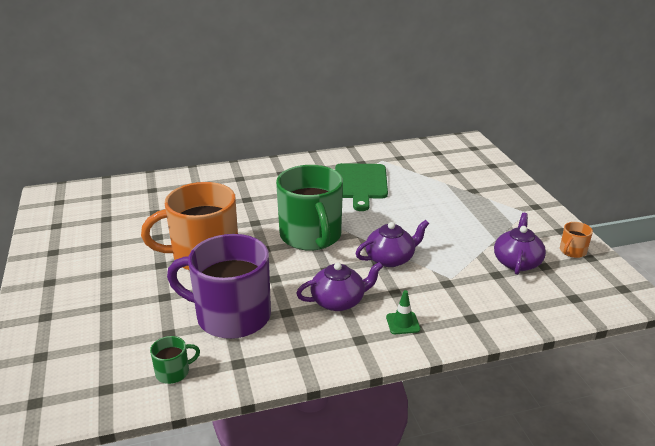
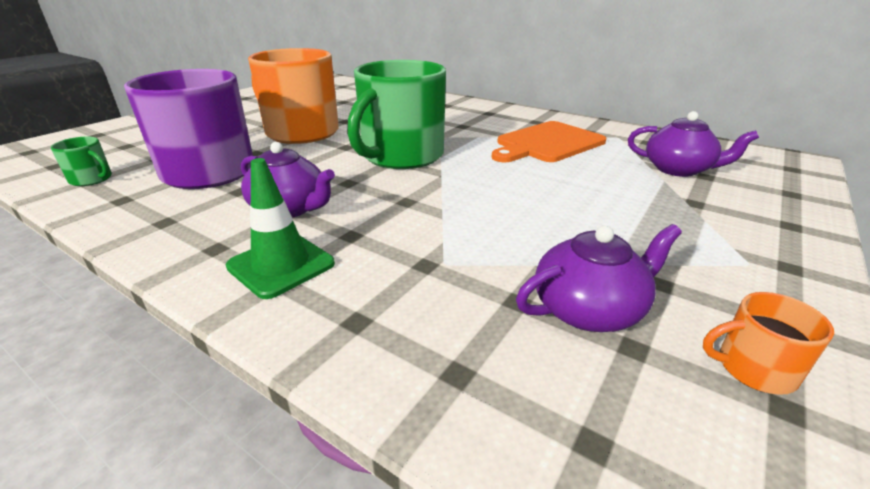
camera: 50 degrees right, 0 degrees up
(360, 183) = (547, 143): green cutting board -> orange cutting board
(390, 258) = (424, 207): purple teapot -> purple teapot (678, 169)
(403, 323) = (281, 265): green traffic cone -> green traffic cone, size x1.62

